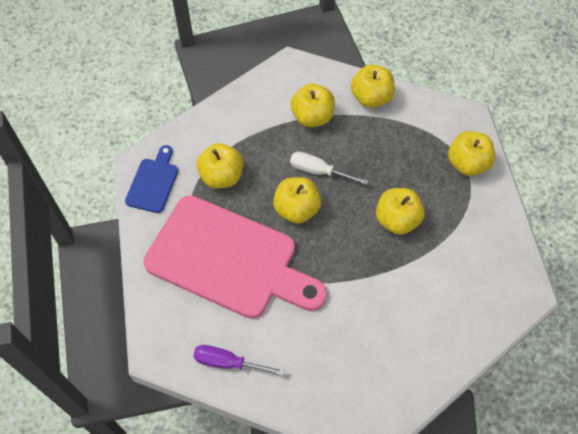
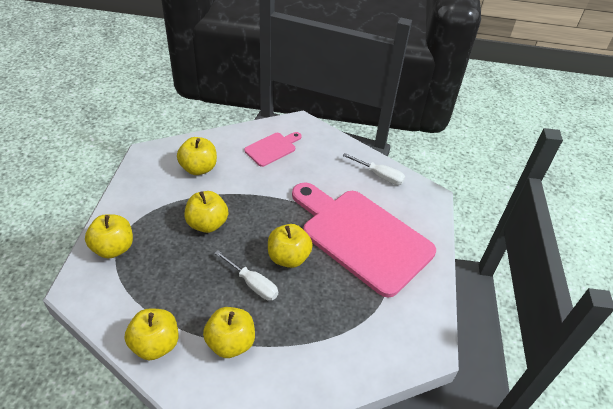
camera: 165 degrees left, 15 degrees down
(153, 182) = (418, 323): blue cutting board -> none
(222, 176) = (348, 308): yellow apple -> yellow apple (199, 168)
(227, 362) = (380, 176): purple screwdriver -> white screwdriver
(382, 360) = (272, 148): none -> pink cutting board

